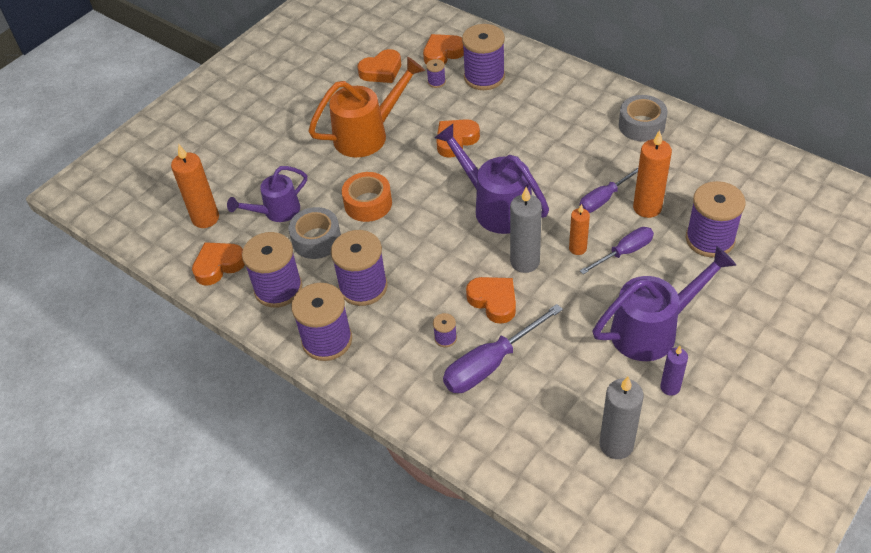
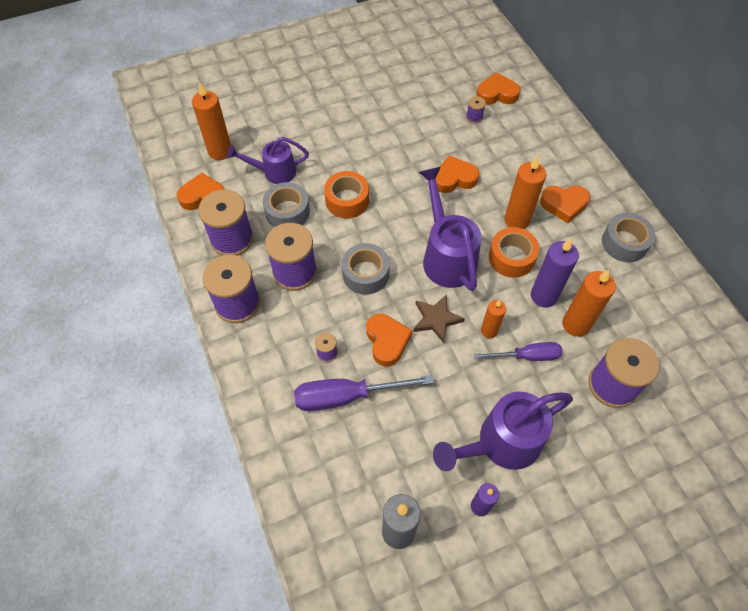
camera: 25 degrees right, 10 degrees up
(367, 135) = (387, 139): orange watering can -> none
(381, 71) = (436, 87): orange heart -> orange heart (564, 205)
(432, 256) = (365, 274): none -> grey tape
(484, 77) = (517, 131): purple spool -> none
(525, 262) = (436, 319): grey candle -> brown star
(537, 149) = (516, 220): none -> orange candle
(554, 181) = (511, 257): none -> orange tape
(604, 198) = (544, 296): purple screwdriver -> purple candle
(652, 330) = (501, 443): purple watering can -> purple watering can turned 150 degrees clockwise

